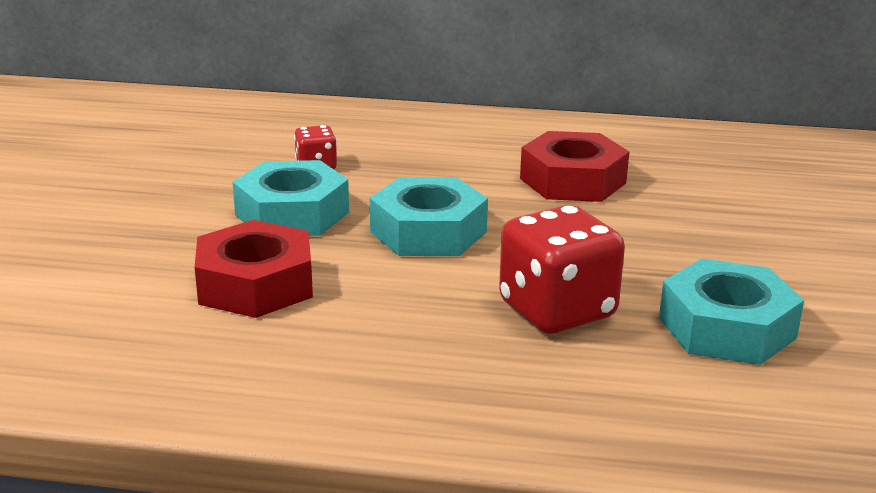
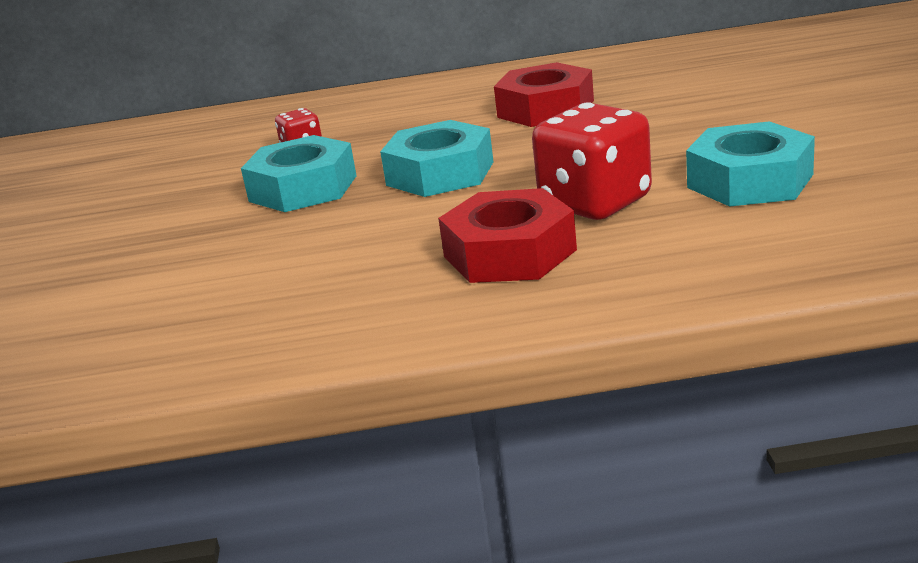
camera: 10 degrees left, 0 degrees up
(255, 285) = (304, 248): red nut -> red nut (509, 253)

